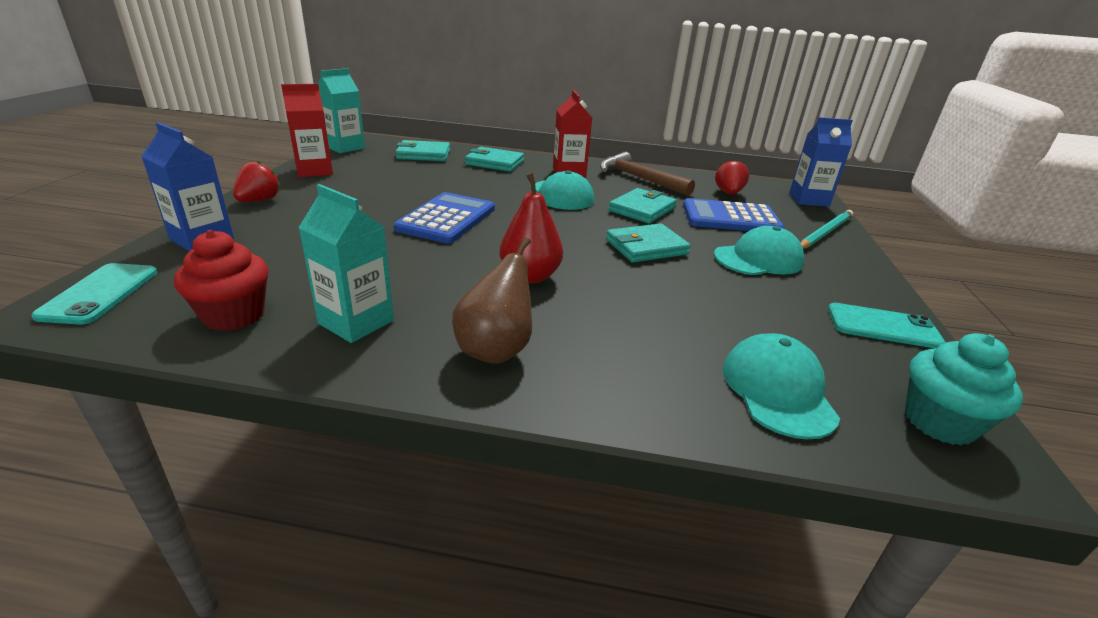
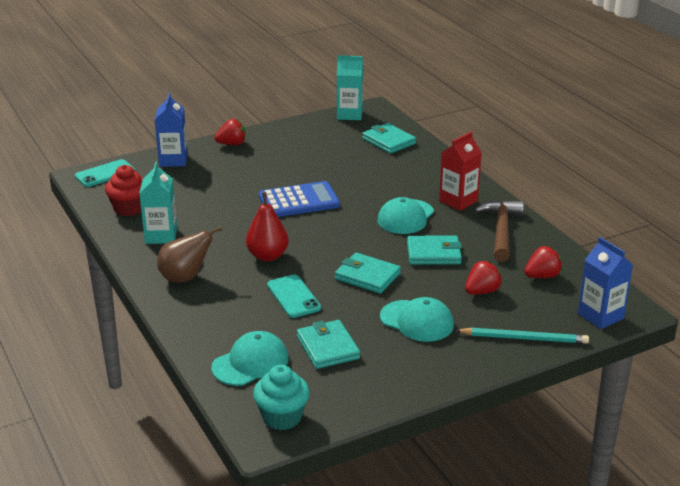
camera: 55 degrees right, 0 degrees up
(314, 171) = (295, 131): red carton -> none
(494, 163) = (423, 169): turquoise wallet -> turquoise wallet (328, 347)
(730, 218) = (482, 291): blue calculator -> red strawberry
(883, 326) = (378, 387): turquoise phone -> turquoise phone (293, 297)

